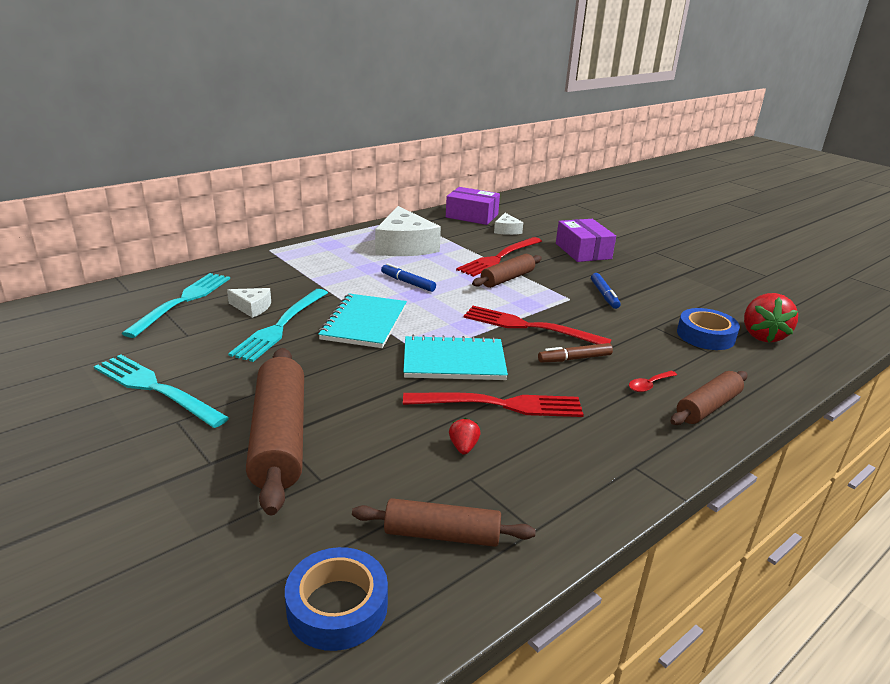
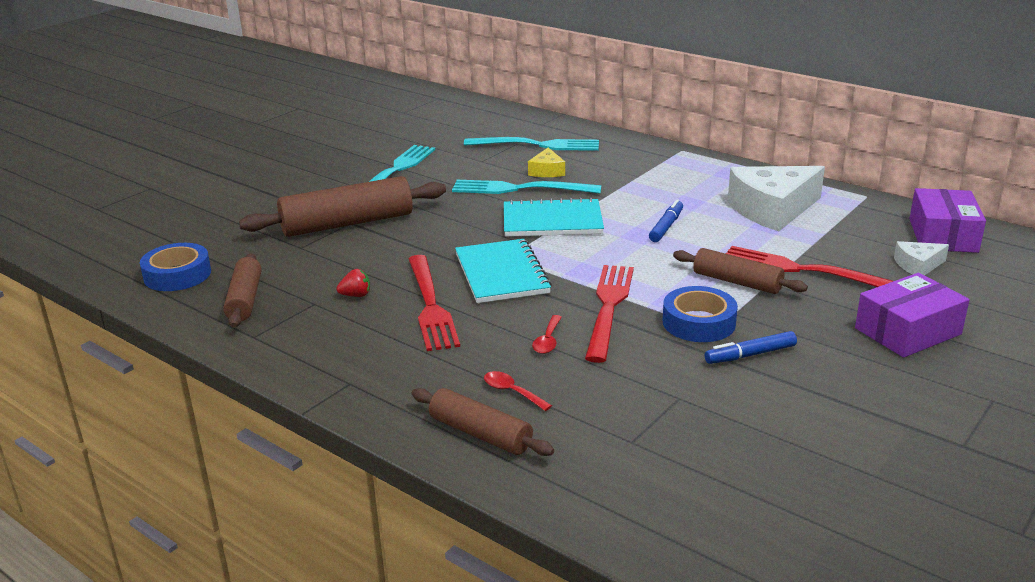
camera: 80 degrees right, 0 degrees up
(252, 307) = (547, 171): white cheese -> yellow cheese
(574, 359) = (548, 340): brown marker -> red spoon
(705, 335) = (681, 442): blue tape -> blue tape (699, 322)
(762, 336) = (723, 500): red strawberry -> none

